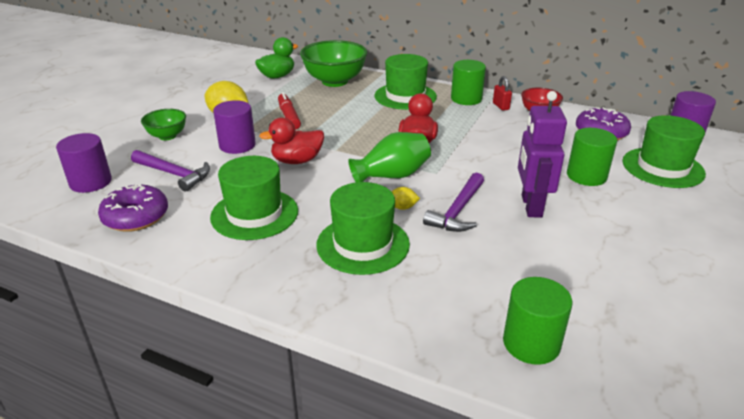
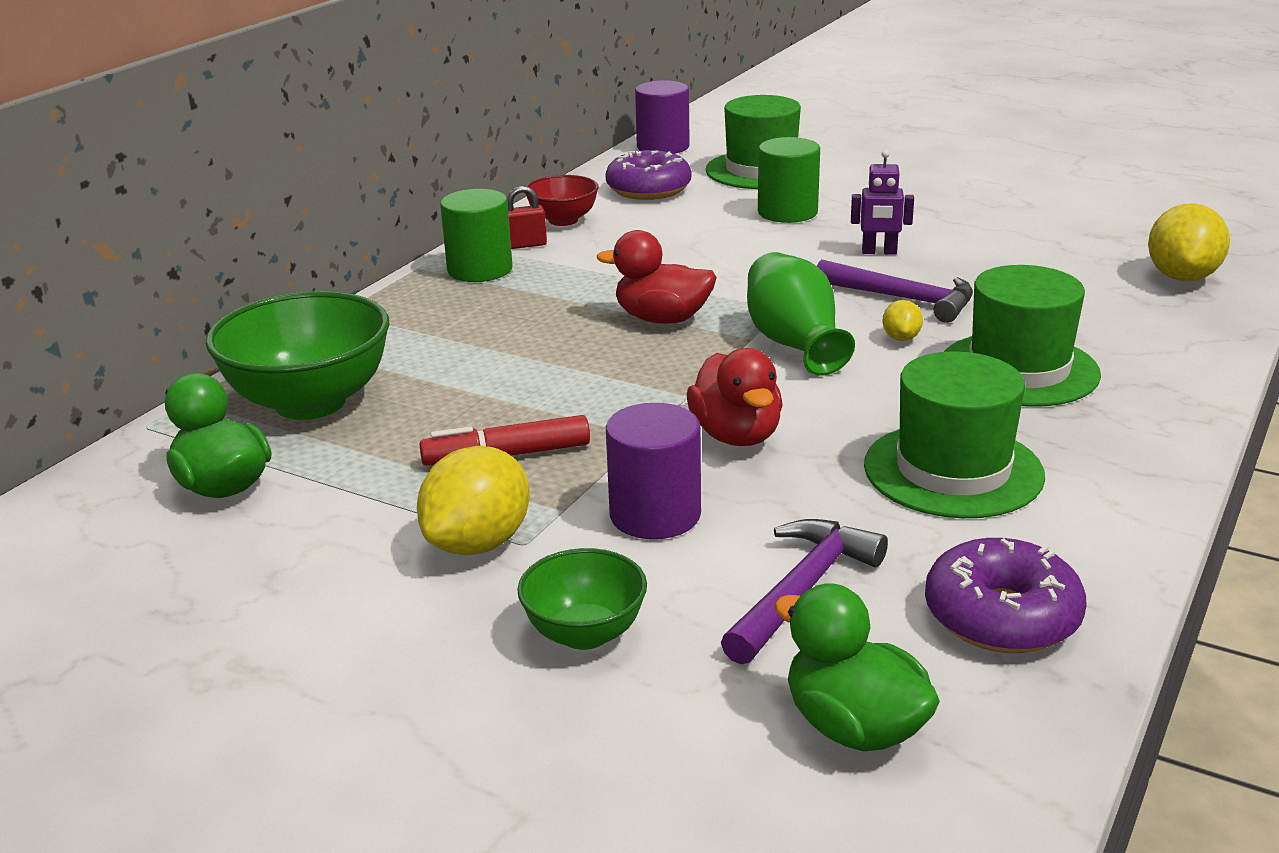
camera: 85 degrees left, 5 degrees down
(90, 182) = (854, 727): purple cylinder -> green duck
(405, 96) = (442, 324): green hat -> none
(531, 206) = (879, 252): purple robot -> purple robot, size x0.56
(531, 343) = (1182, 277): green cylinder -> yellow lemon

